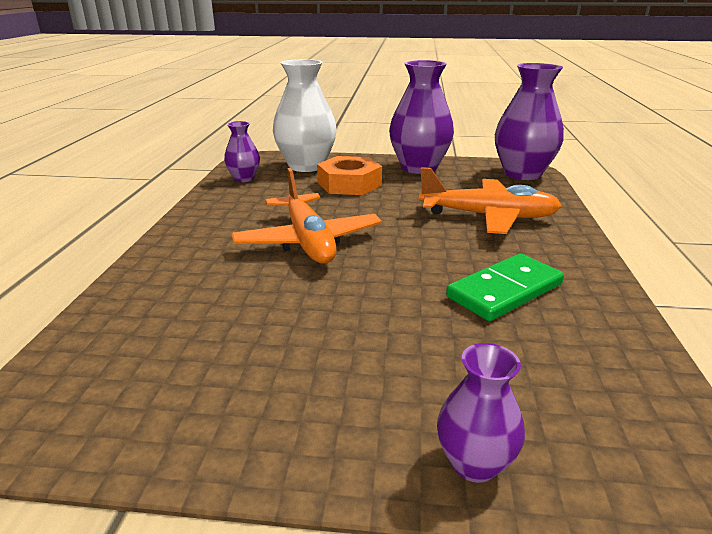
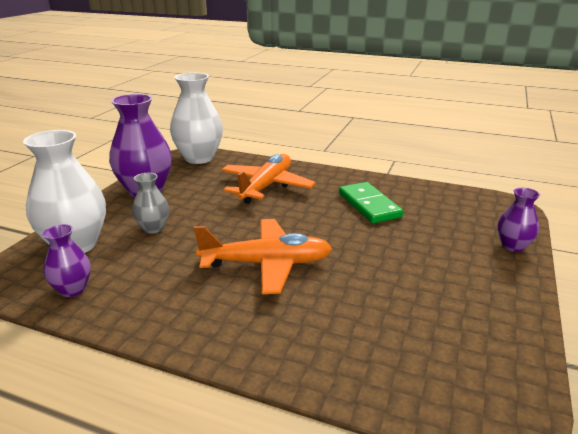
camera: 75 degrees left, 0 degrees up
(349, 184) = (153, 228): orange nut -> grey vase
(522, 174) = (199, 158): purple vase -> white vase

